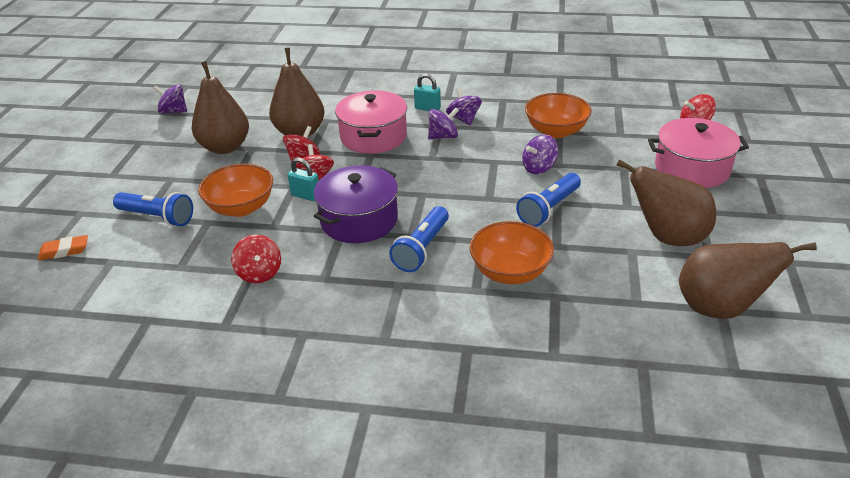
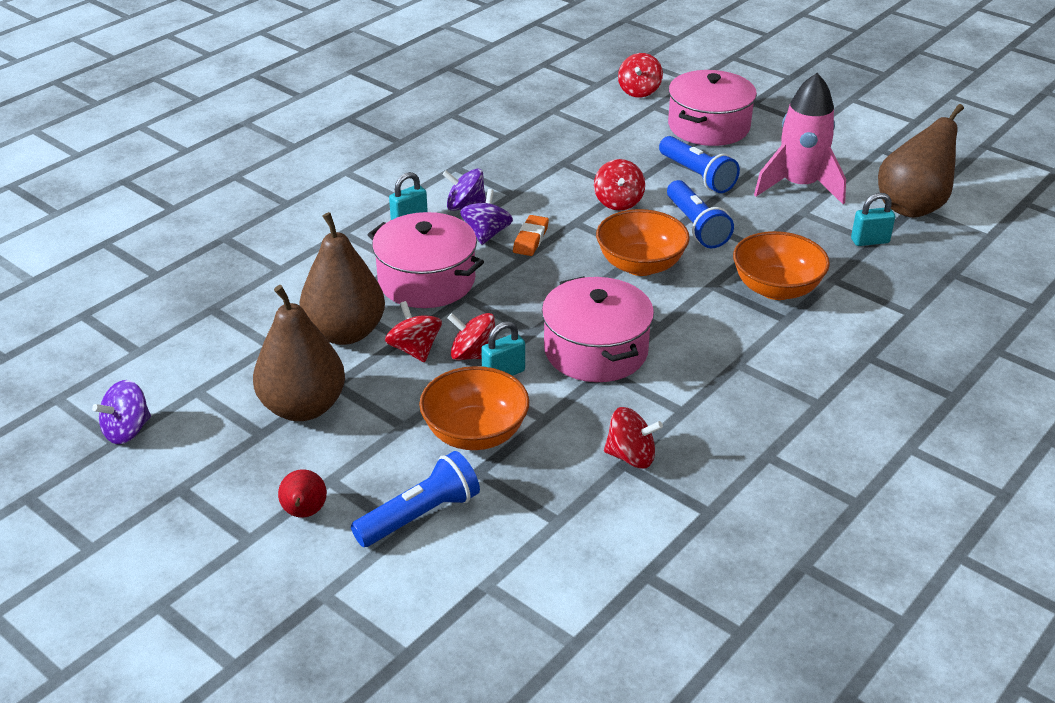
camera: 60 degrees left, 0 degrees up
(64, 251) = (413, 629): orange eraser -> orange eraser (530, 239)
(140, 182) = (304, 513): none -> red pear
(359, 220) = (596, 350): purple pot -> pink pot
(422, 249) = (690, 327): blue flashlight -> blue flashlight (697, 176)
(539, 168) = (618, 202): purple spinning top -> red spinning top
(556, 131) = (561, 164): orange bowl -> orange bowl (640, 265)
(634, 299) = (870, 241): none -> turquoise padlock
(667, 237) = (799, 186): brown pear -> pink rocket

